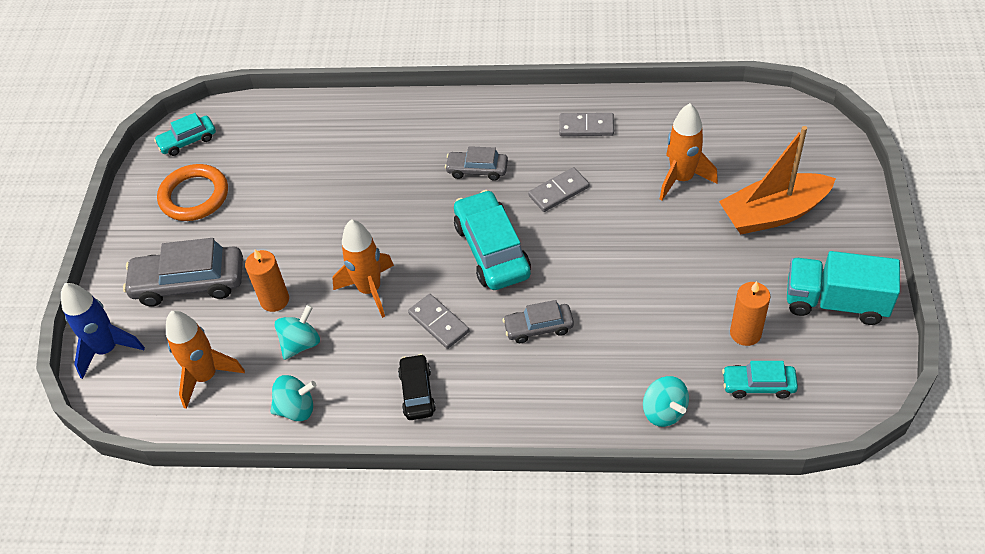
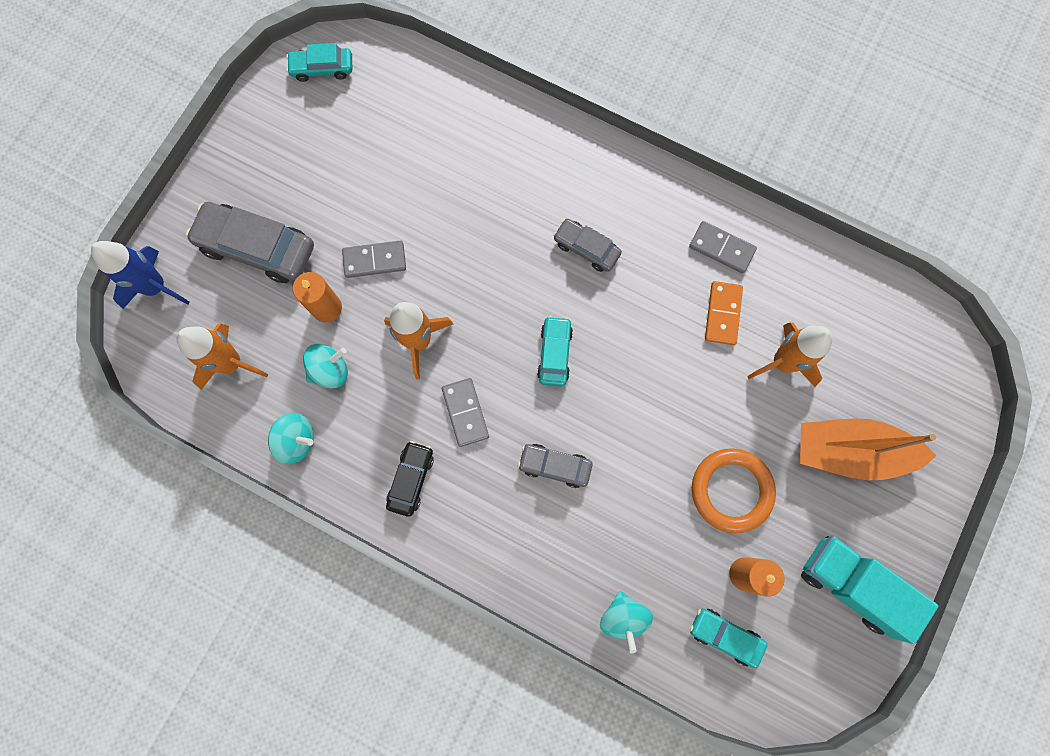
camera: 20 degrees right, 25 degrees up
(194, 196) = (302, 143): orange ring -> orange ring (731, 490)
(492, 250) = (554, 354): turquoise car -> turquoise car, size x0.56
(558, 191) = (653, 316): grey domino -> grey domino (374, 260)
(614, 167) = (723, 314): none -> orange domino

